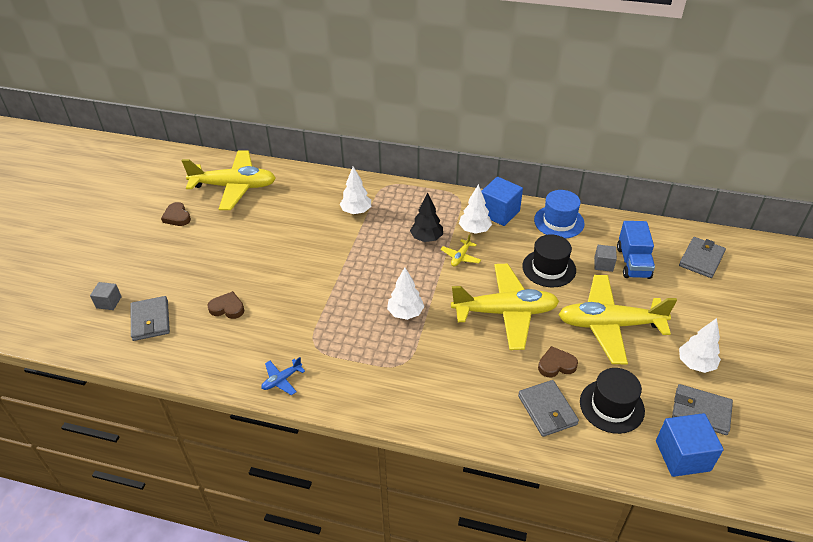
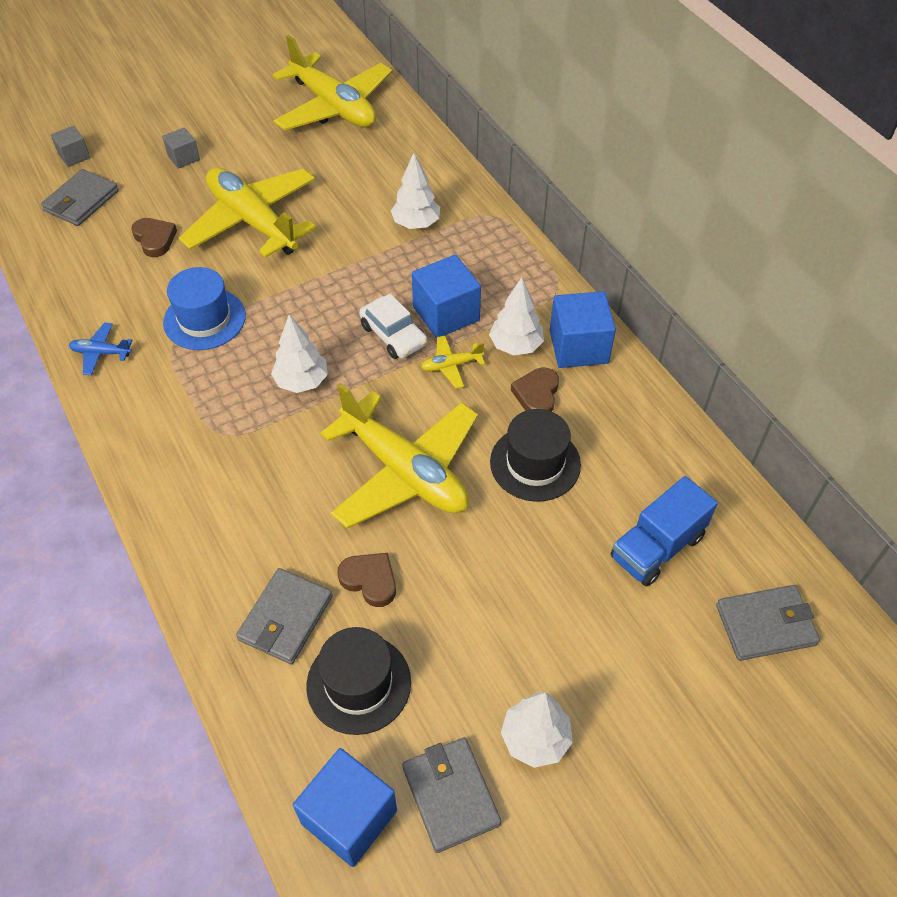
camera: 45 degrees right, 10 degrees up
(177, 217) = (239, 105): brown heart -> brown heart (537, 394)
(417, 263) = (393, 335): none -> white car
(426, 238) = (446, 314): black tree -> blue cube
(559, 222) = (638, 416): blue hat -> blue hat (204, 319)
(603, 264) = (613, 516): grey cube -> grey cube (183, 158)
(609, 325) = (502, 594): yellow plane -> yellow plane (253, 221)

